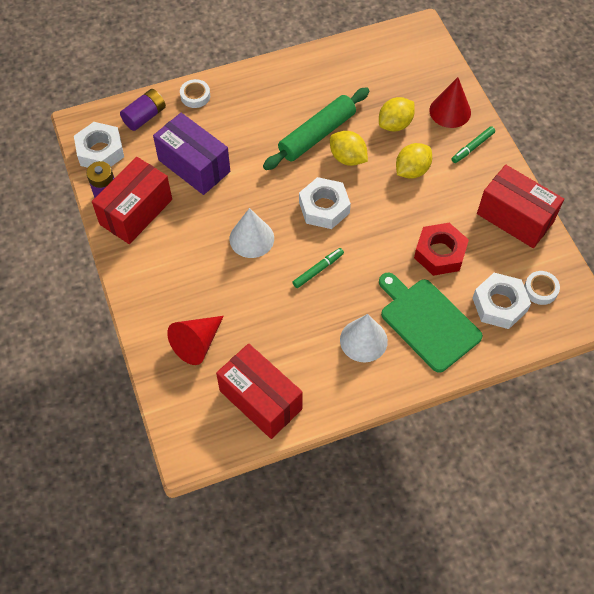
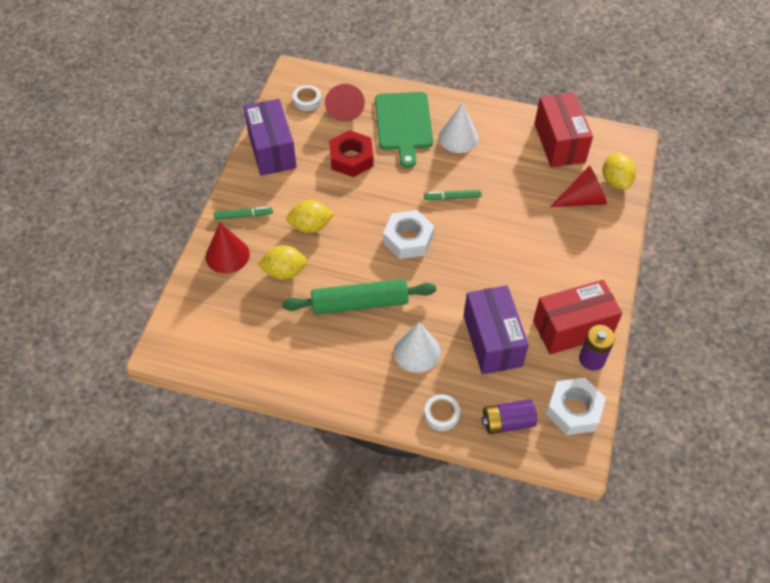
camera: 145 degrees left, 5 degrees down
(251, 238) = (486, 249): white cone -> white cone (416, 351)
(347, 158) = (352, 267): yellow lemon -> yellow lemon (615, 181)
(499, 305) = (344, 107): white nut -> red cone
(515, 218) = (271, 150): red box -> purple box

